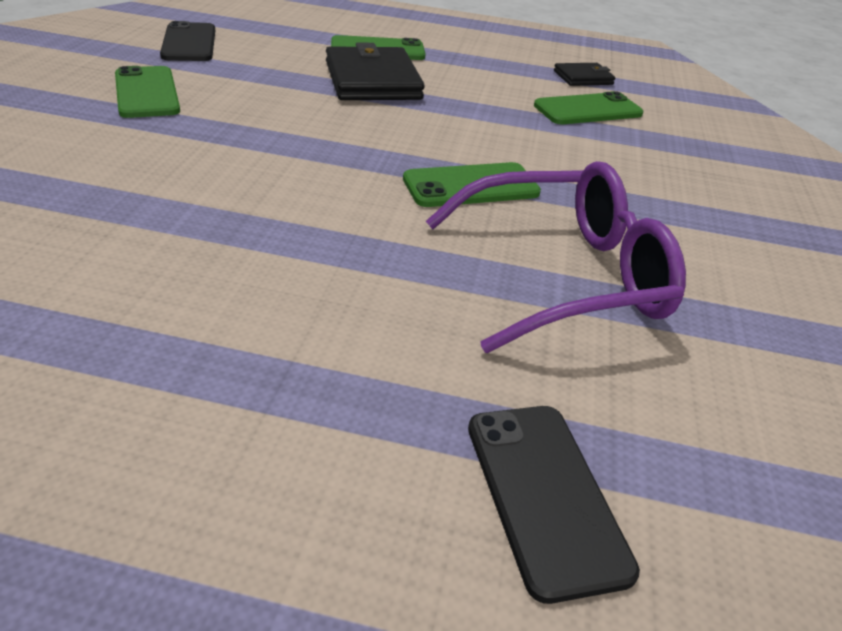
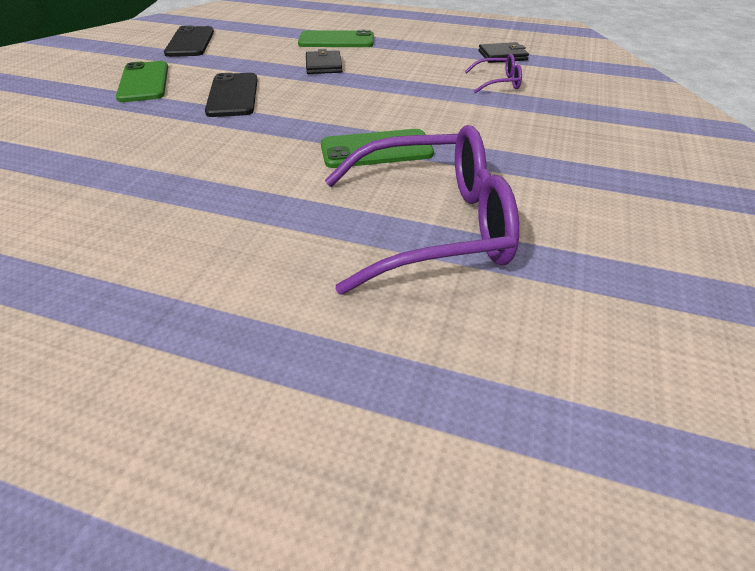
camera: 10 degrees right, 5 degrees up
(372, 80) = (323, 65): black wallet -> black wallet, size x0.52
(545, 495) = (352, 426): black phone -> black phone (233, 95)
(588, 110) = (498, 82): green phone -> purple glasses

